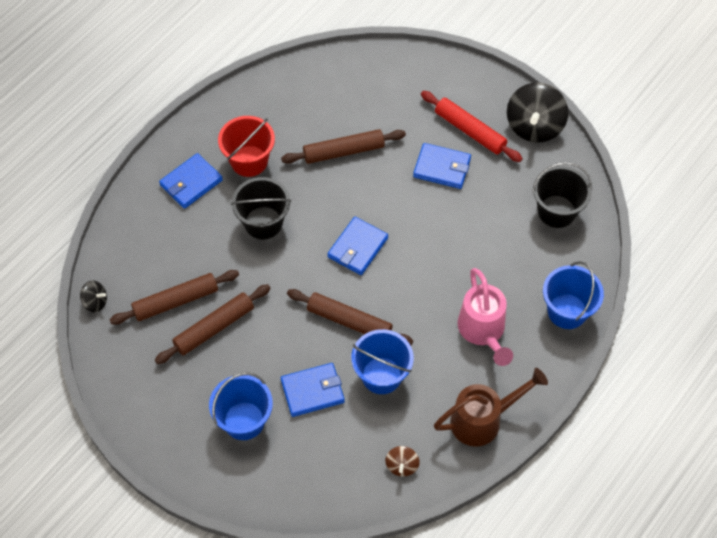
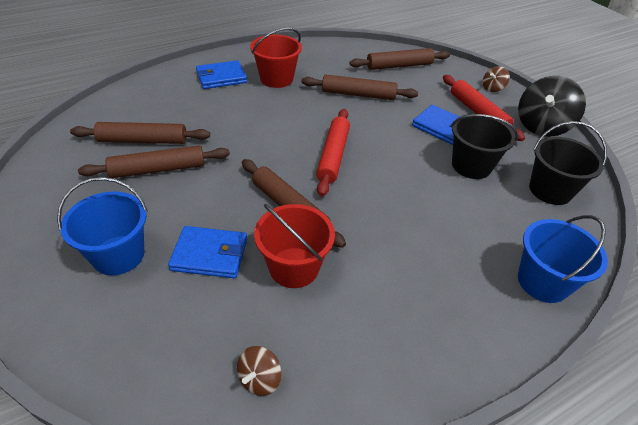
camera: 20 degrees right, 15 degrees down
(95, 302) = (78, 120): black spinning top -> none
(263, 223) = (260, 115): black bucket -> black bucket (471, 166)
(358, 248) = (333, 156): blue wallet -> red rolling pin
(366, 85) = (399, 66): none -> brown rolling pin
(381, 375) = (294, 267): blue bucket -> red bucket
(474, 85) = (492, 88): none -> brown spinning top
(483, 331) = (432, 266): pink watering can -> none
(483, 420) = (393, 364): brown watering can -> none

